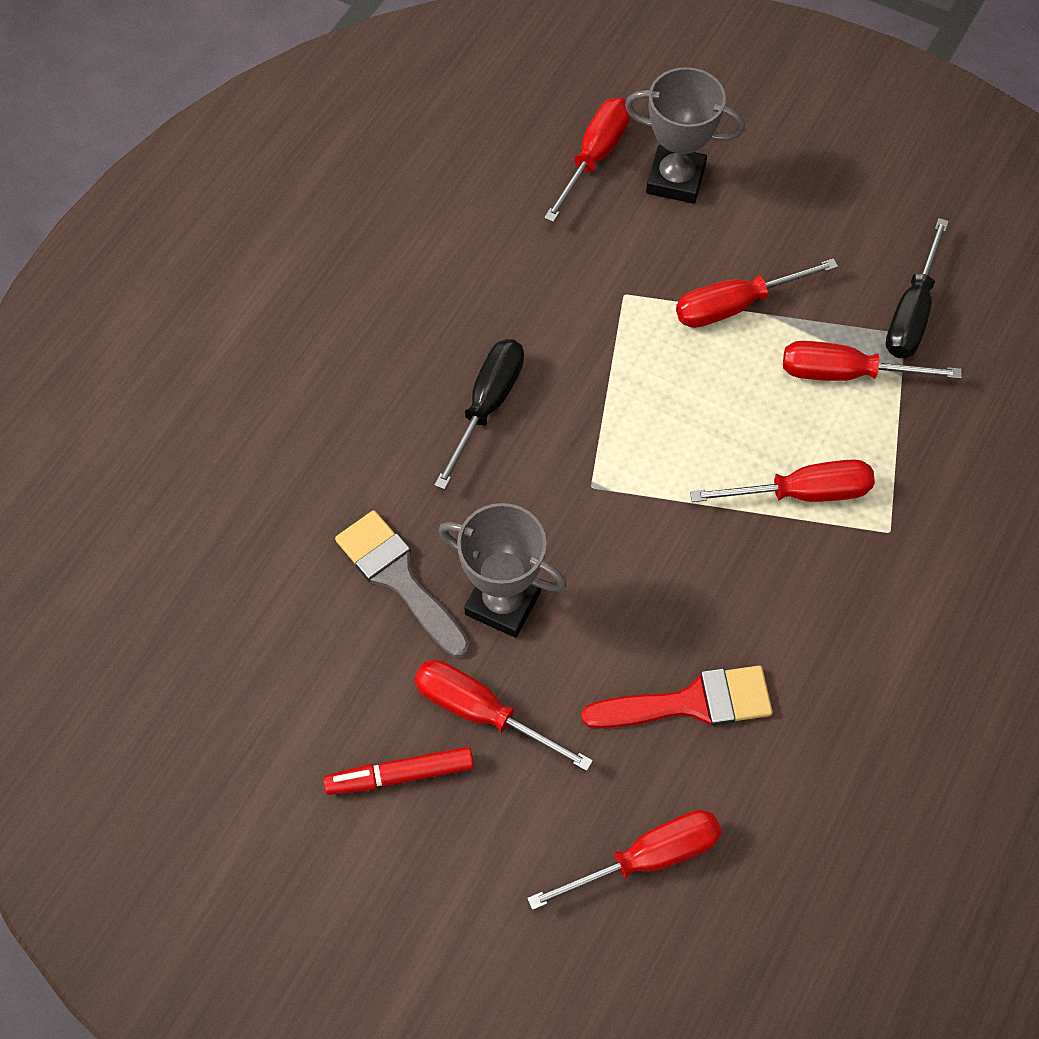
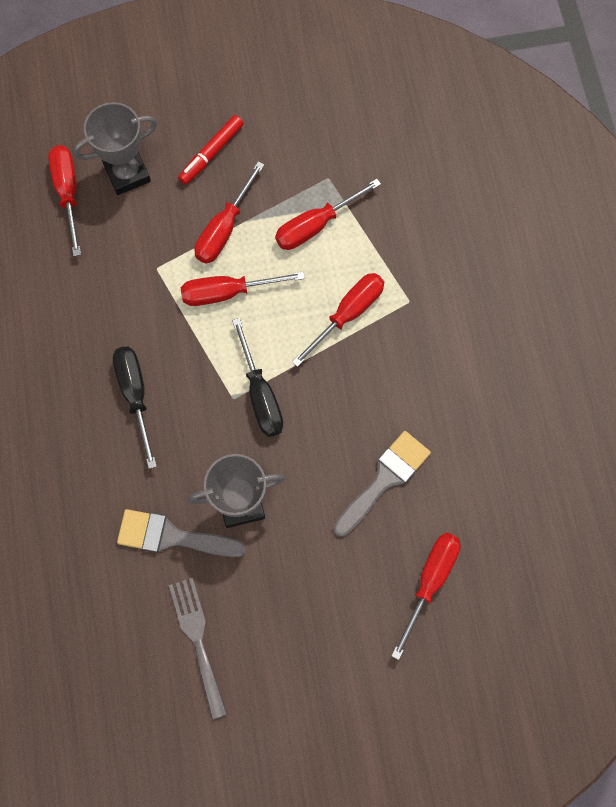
camera: 40 degrees left, 10 degrees up
(330, 709) = (198, 641): none -> grey fork
(400, 775) = (267, 645): red marker -> red marker (211, 153)
(481, 712) = (281, 575): red screwdriver -> red screwdriver (227, 292)
(690, 703) = (384, 479): red brush -> grey brush
(911, 312) = (322, 162): black screwdriver -> black screwdriver (260, 394)

